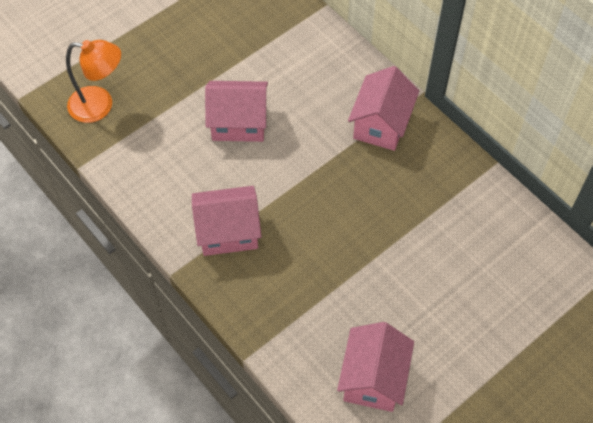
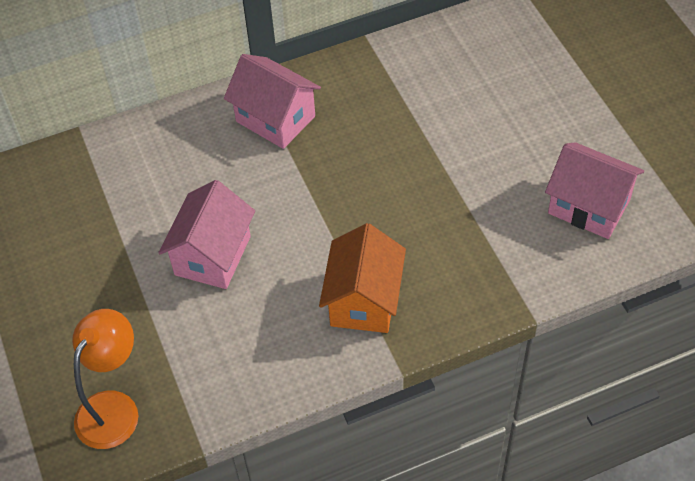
camera: 70 degrees left, 5 degrees down
(228, 232) = (363, 300): pink house -> orange house

